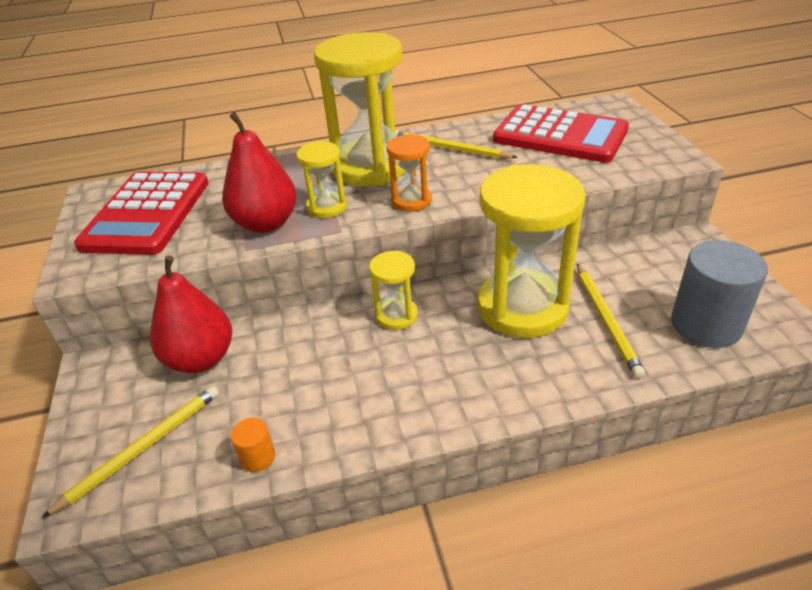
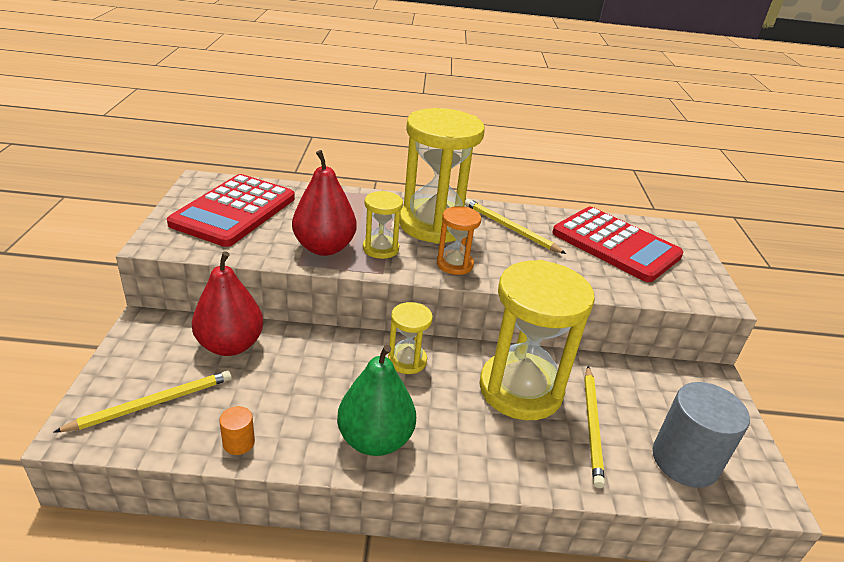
camera: 10 degrees right, 5 degrees down
(400, 405) = (375, 440): none -> green pear

